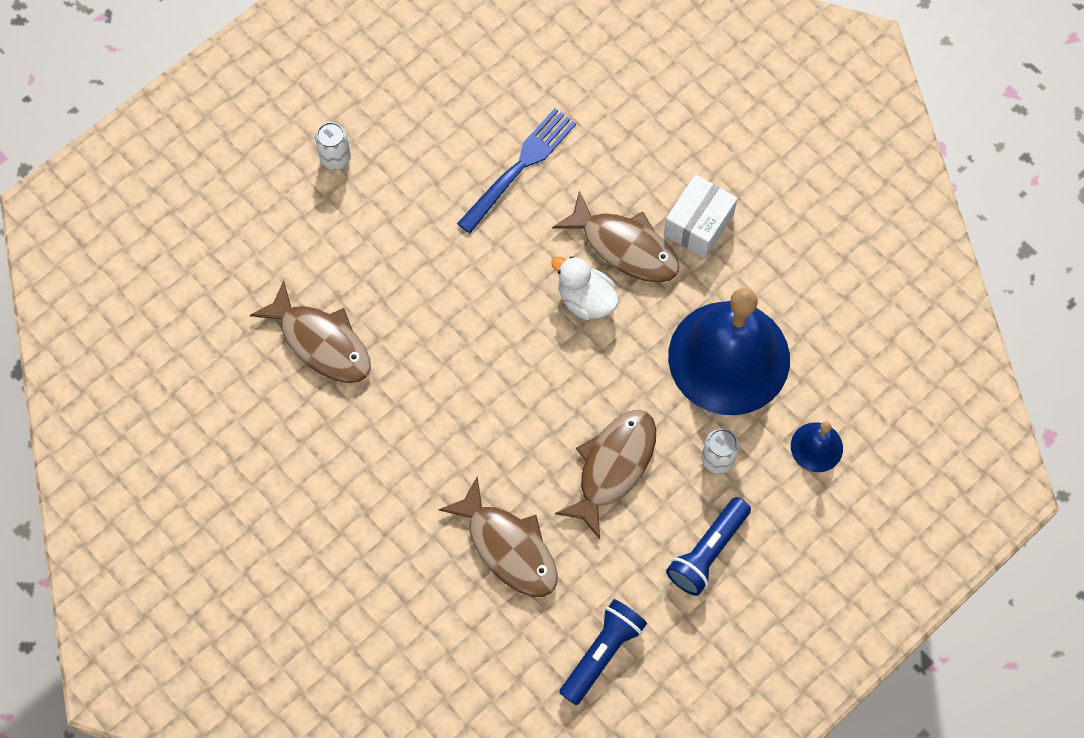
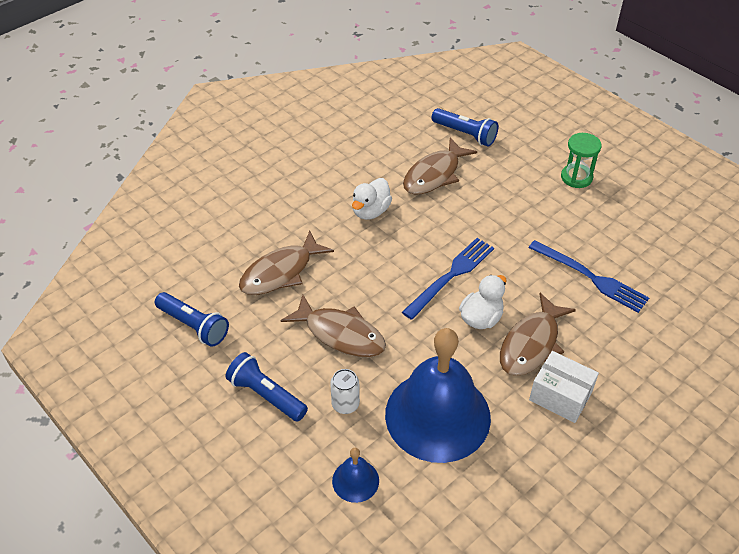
camera: 90 degrees right, 20 degrees down
(234, 295) = (465, 134): none -> blue flashlight
(335, 158) = (576, 177): white can -> green hourglass
(394, 430) = (370, 211): none -> white duck
(516, 331) = (451, 275): none -> blue fork

